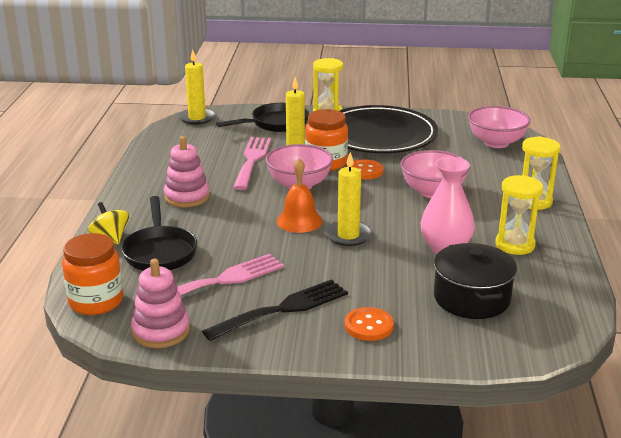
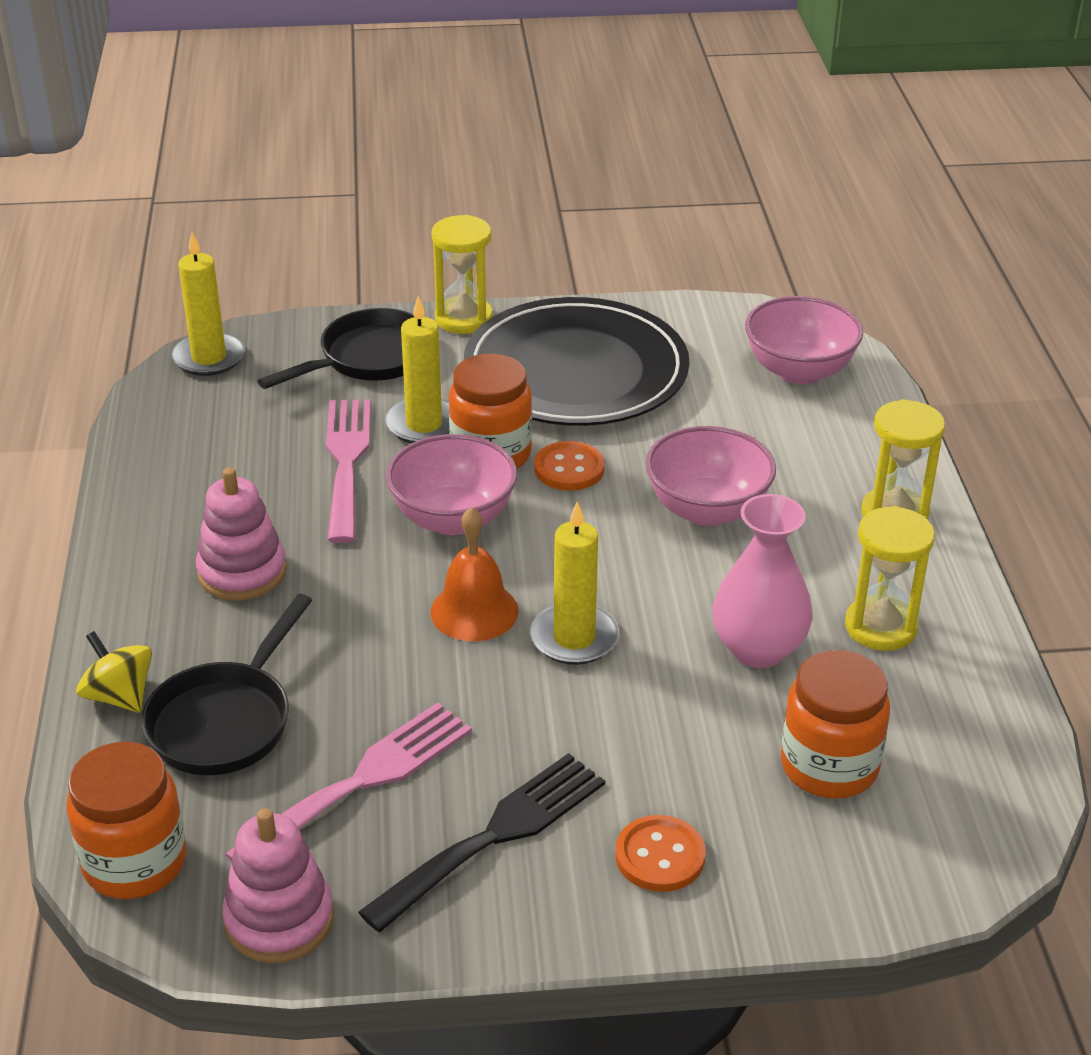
camera: 10 degrees left, 10 degrees up
(160, 252) = (225, 720): black pan -> black pan turned 45 degrees clockwise
(471, 298) = (829, 766): black pot -> orange jar

